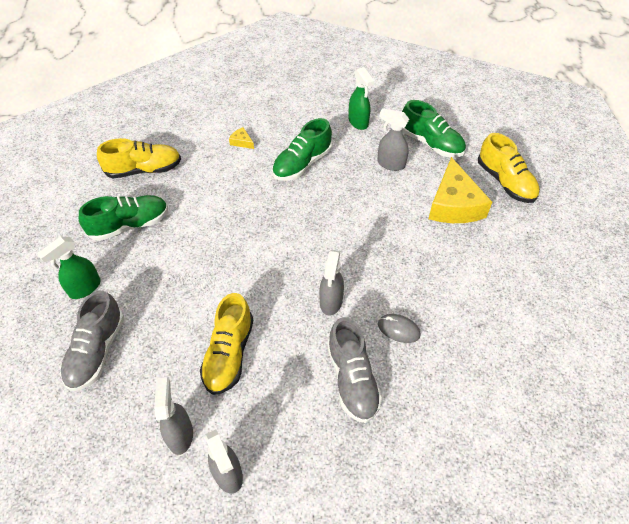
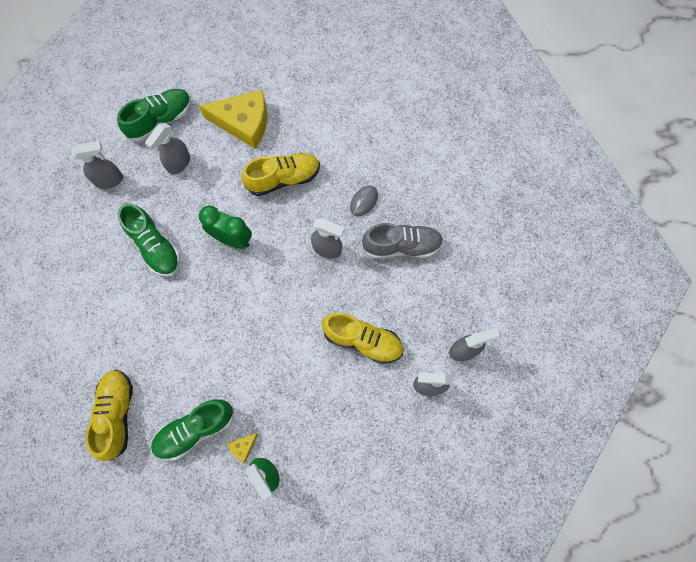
camera: 80 degrees left, 20 degrees up
(96, 351) = (339, 458): grey shoe -> none
(130, 225) = (195, 429): green shoe -> green shoe turned 105 degrees counterclockwise
(242, 142) = (103, 304): yellow cheese -> yellow cheese (243, 447)
(323, 218) = (232, 239): none -> green clock
(358, 122) = (109, 180): green spray bottle -> grey spray bottle
(505, 182) = (228, 73): yellow shoe -> yellow shoe (283, 179)

